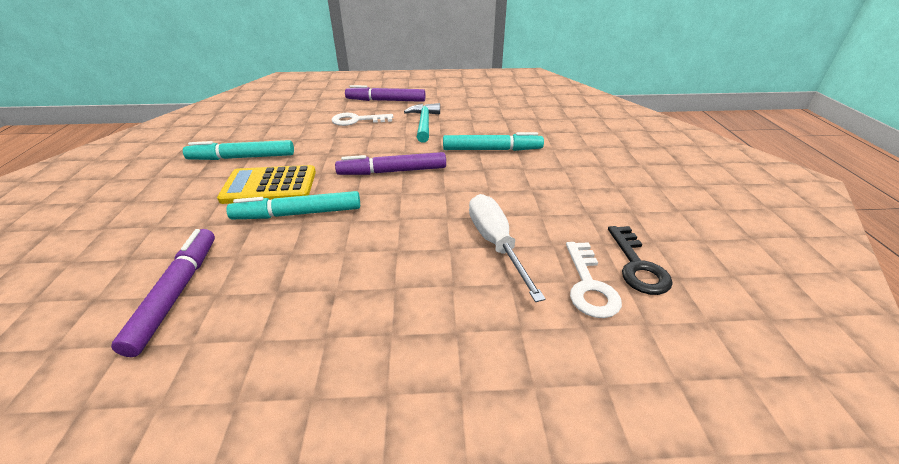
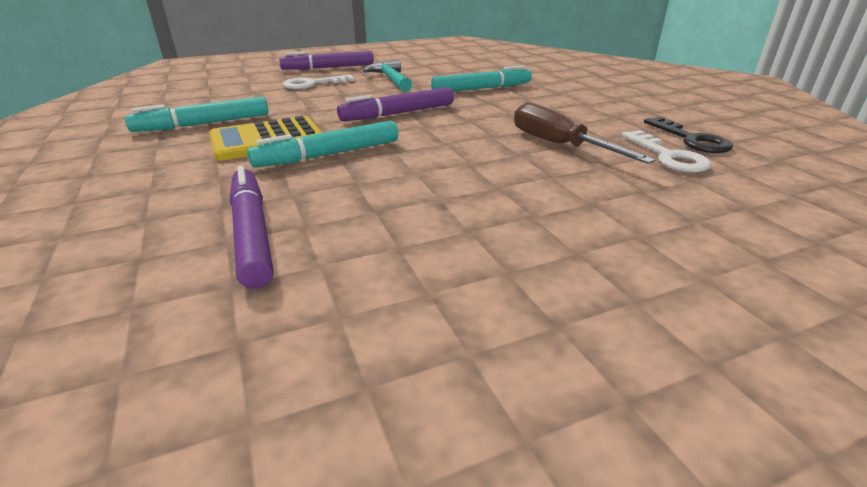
camera: 20 degrees left, 5 degrees down
(495, 244) = (559, 145): white screwdriver -> brown screwdriver

